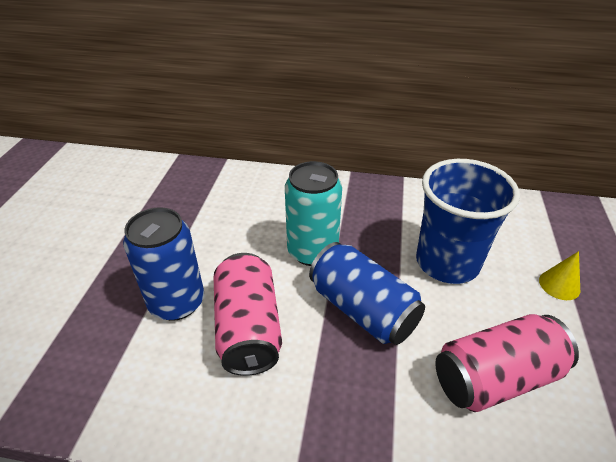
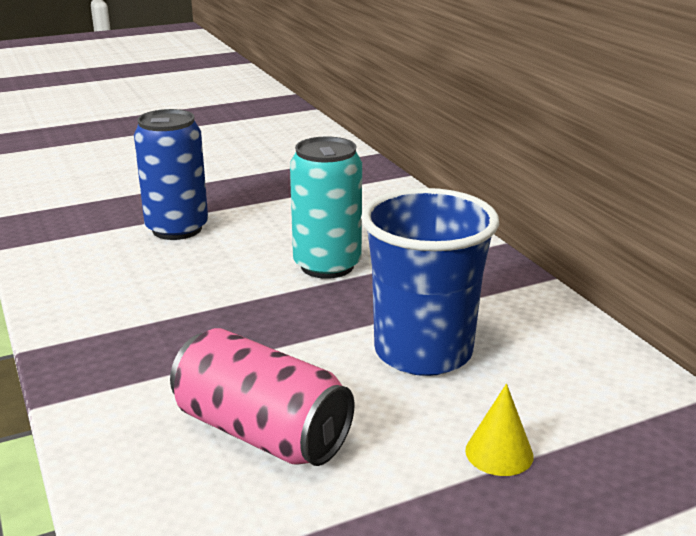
camera: 55 degrees right, 15 degrees down
(248, 328) = (181, 270): pink can -> none
(363, 309) = (274, 320): blue can -> none

